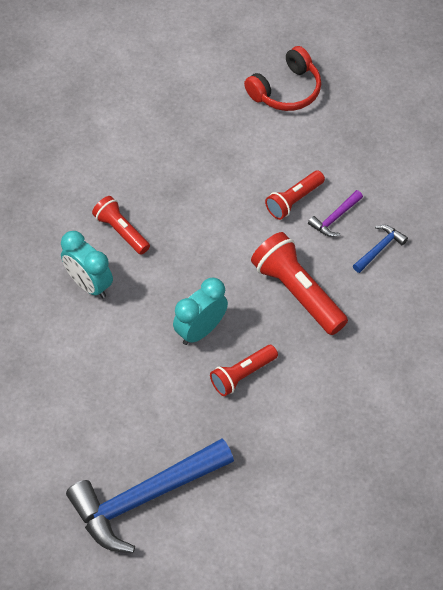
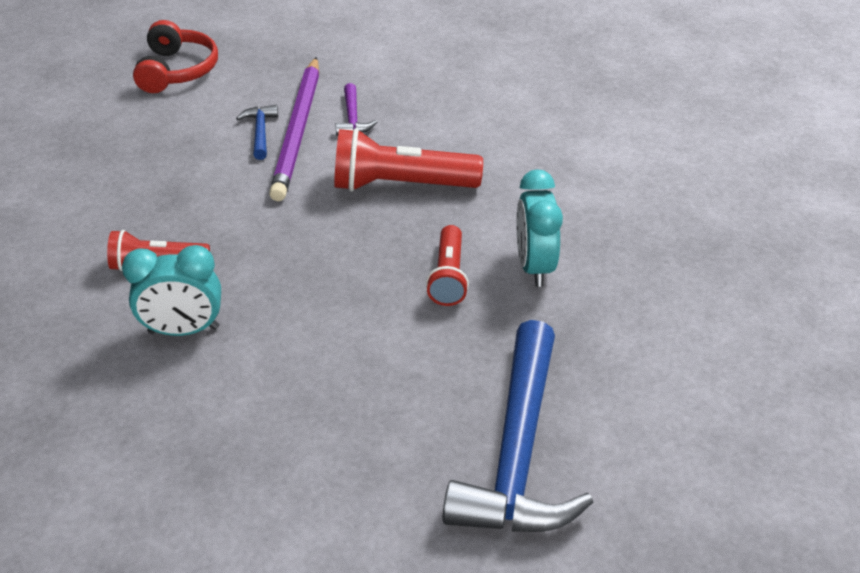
camera: 50 degrees left, 15 degrees down
(200, 330) = (357, 276): turquoise clock -> turquoise clock (534, 266)
(294, 201) = (298, 131): red flashlight -> purple pencil
(379, 249) = (421, 112): blue hammer -> blue hammer (260, 132)

